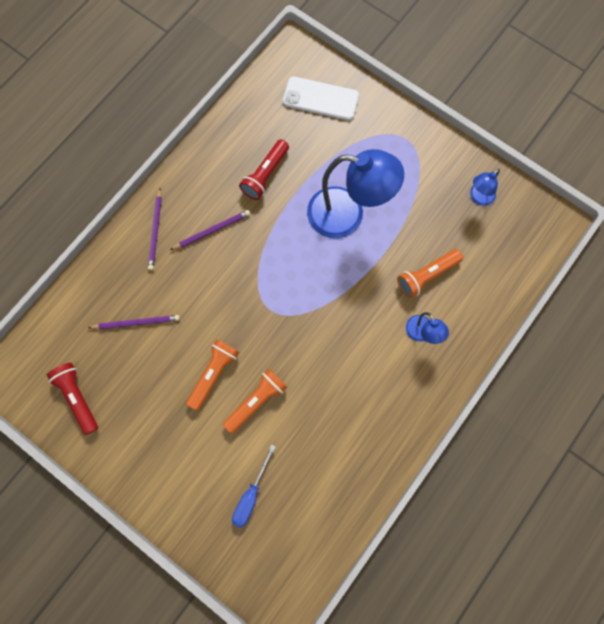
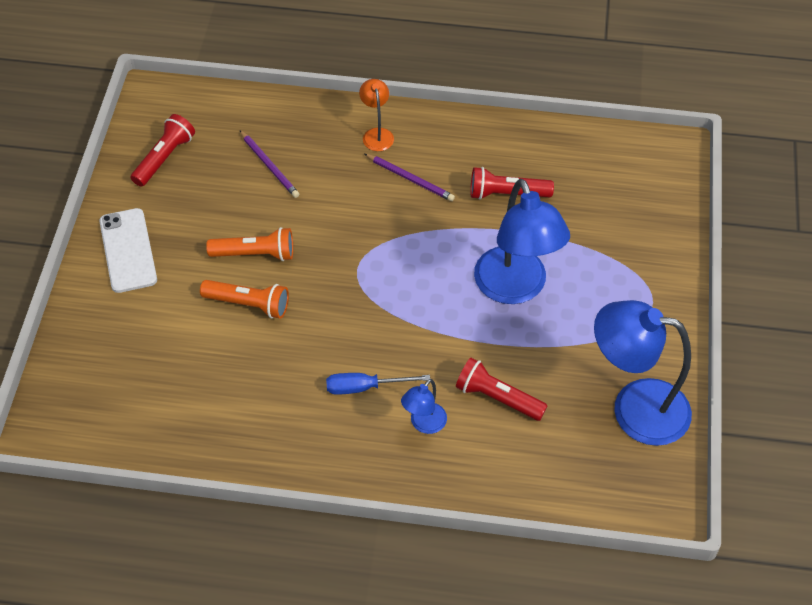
camera: 60 degrees right, 20 degrees down
(155, 231) = (377, 134): purple pencil -> orange lamp
(251, 495) = (146, 346): blue screwdriver -> blue screwdriver (365, 387)
(320, 99) = (635, 200): white phone -> white phone (128, 250)
(427, 276) = (497, 398): orange flashlight -> red flashlight
(478, 198) = (634, 408): blue lamp -> blue lamp, size x2.13

